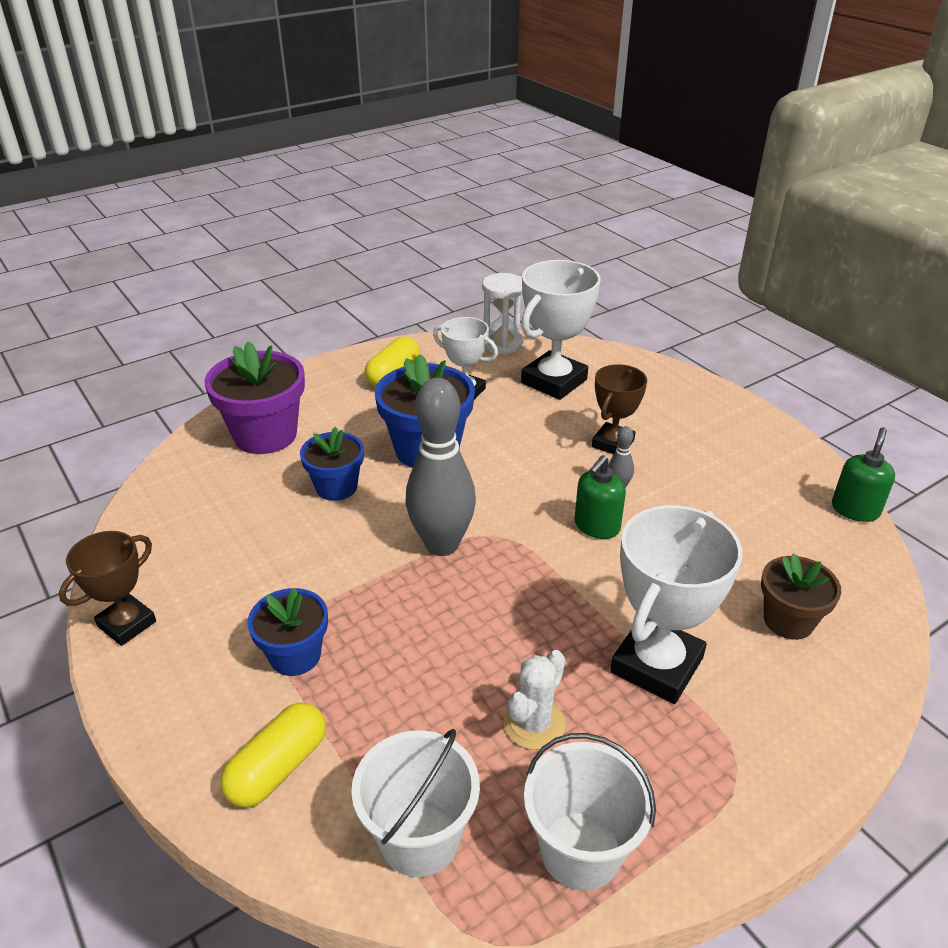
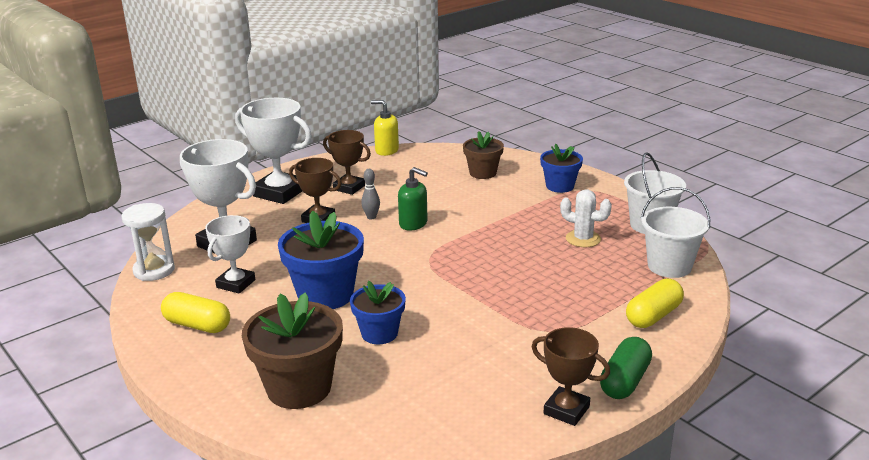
camera: 95 degrees left, 10 degrees down
(148, 692) = (625, 381): none -> green capsule
(265, 435) = (299, 388): purple flower pot -> brown flower pot
(278, 767) = (653, 316): yellow capsule -> yellow capsule turned 75 degrees counterclockwise
(295, 655) = (566, 324): blue flower pot -> blue flower pot (560, 186)
(442, 544) = (442, 278): grey bowling pin -> none
(656, 665) = (527, 206): white trophy -> white trophy (279, 192)
(709, 469) = (349, 188): none -> brown trophy
(855, 509) = (386, 151): green soap dispenser -> yellow soap dispenser

